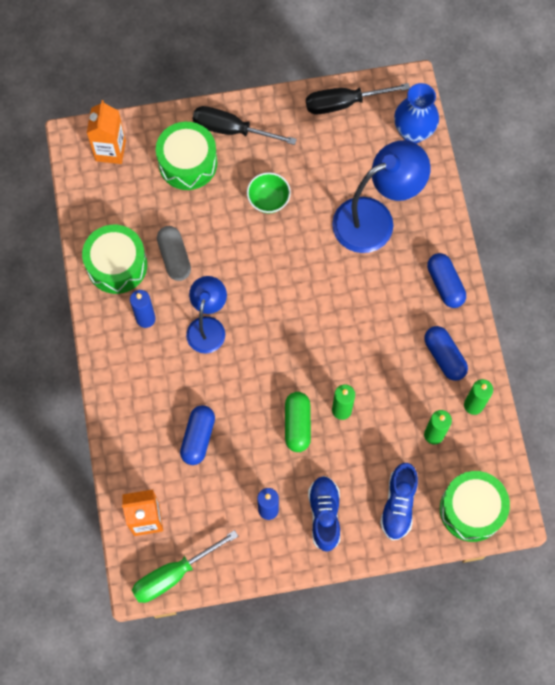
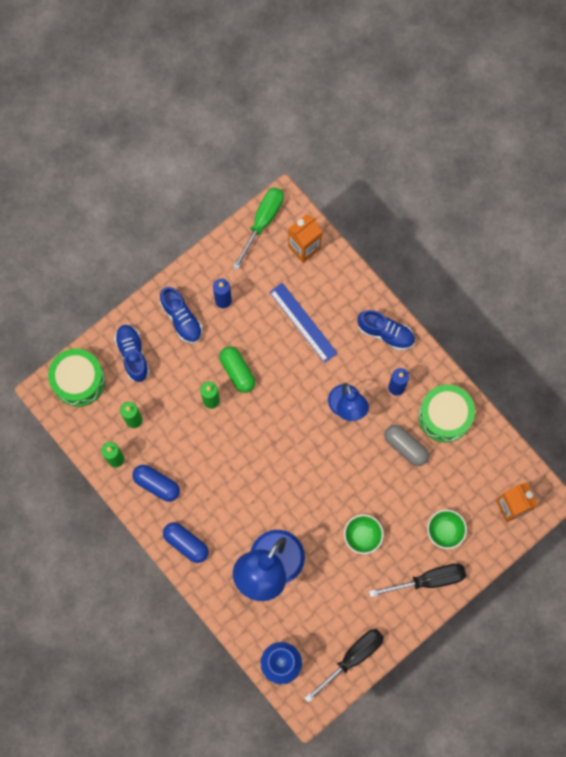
camera: 150 degrees right, 5 degrees up
(120, 378) = (385, 333): none -> blue shoe
(187, 163) = (445, 531): green drum -> green bowl
(198, 438) = (303, 322): blue capsule -> blue ruler

